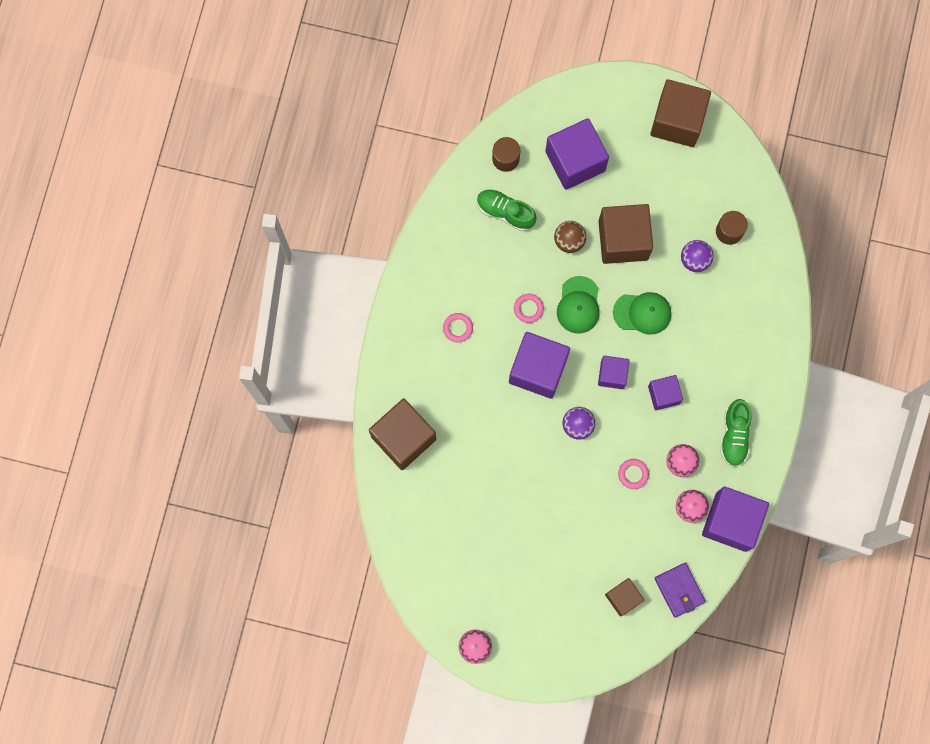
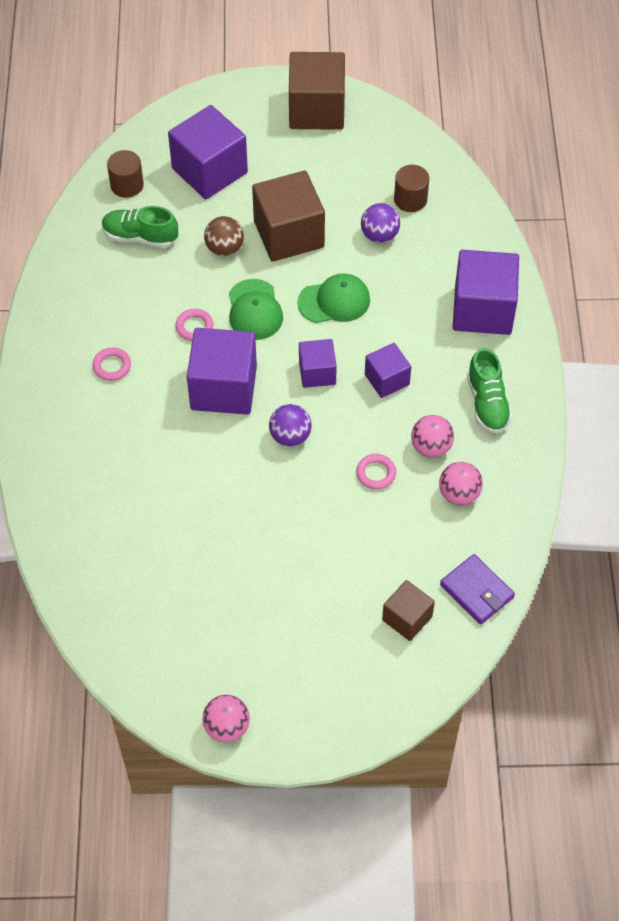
camera: 15 degrees left, 20 degrees down
(403, 438) = (71, 501): brown cube -> none
(731, 521) = (515, 497): purple cube -> purple cube (482, 309)

